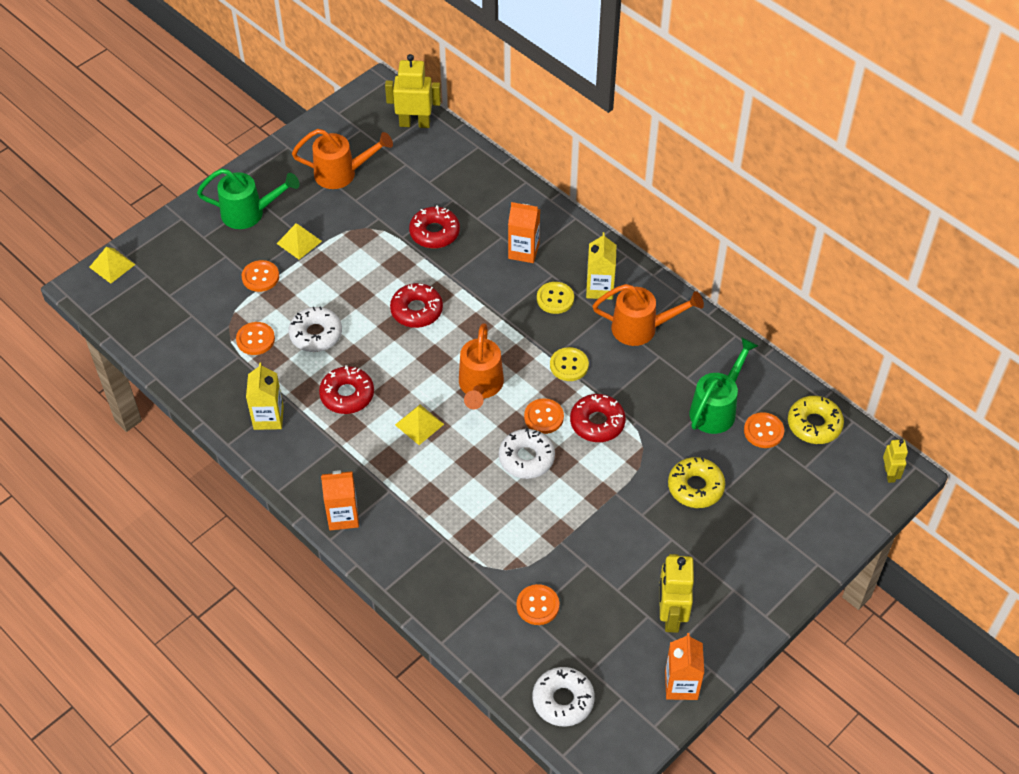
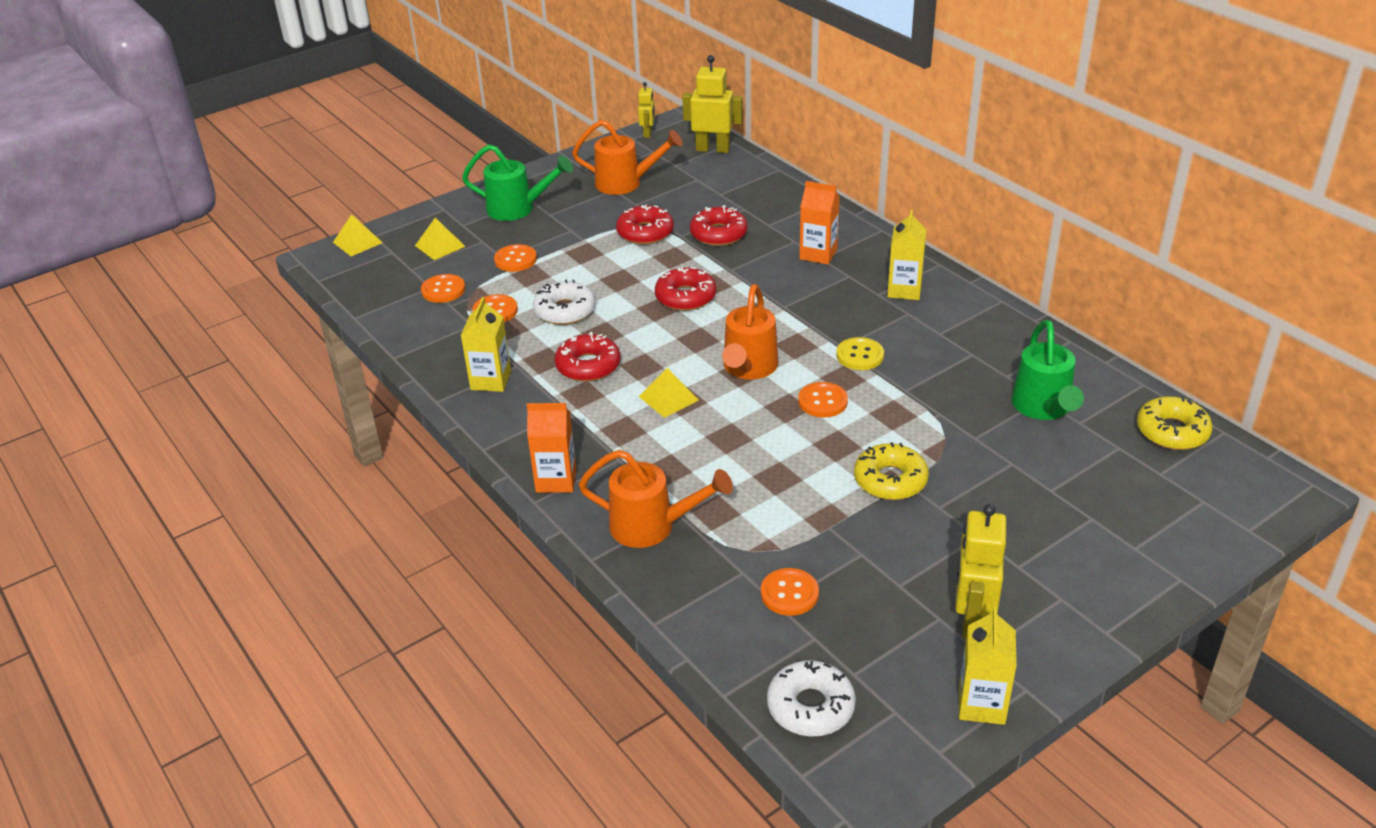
camera: 10 degrees right, 15 degrees down
(299, 242) = (565, 234): yellow pyramid -> yellow pyramid (440, 246)
(526, 458) = (795, 439): white donut -> none
(555, 299) = (850, 296): yellow button -> none
(597, 423) = (889, 411): red donut -> red donut (645, 232)
(641, 328) = (952, 328): orange watering can -> orange watering can (652, 526)
(681, 685) = (981, 704): orange carton -> yellow carton
(695, 487) = (1012, 484): yellow donut -> yellow donut (890, 480)
(716, 409) = (1043, 408): green watering can -> green watering can turned 135 degrees clockwise
(763, 431) = (1104, 434): orange button -> orange button (443, 290)
(889, 474) = (1277, 489): yellow robot -> yellow robot (648, 133)

